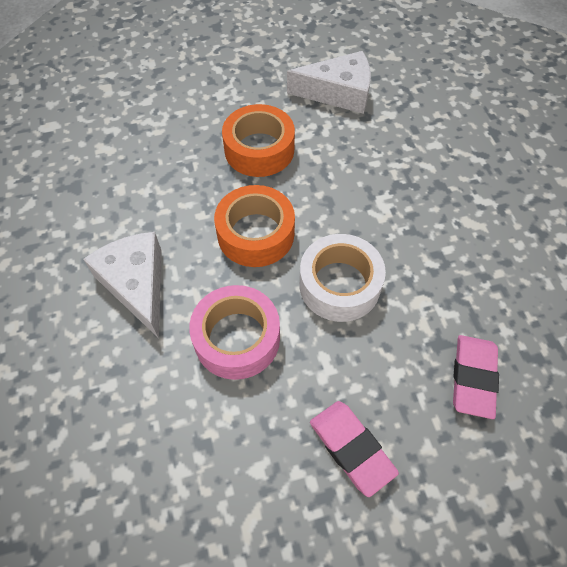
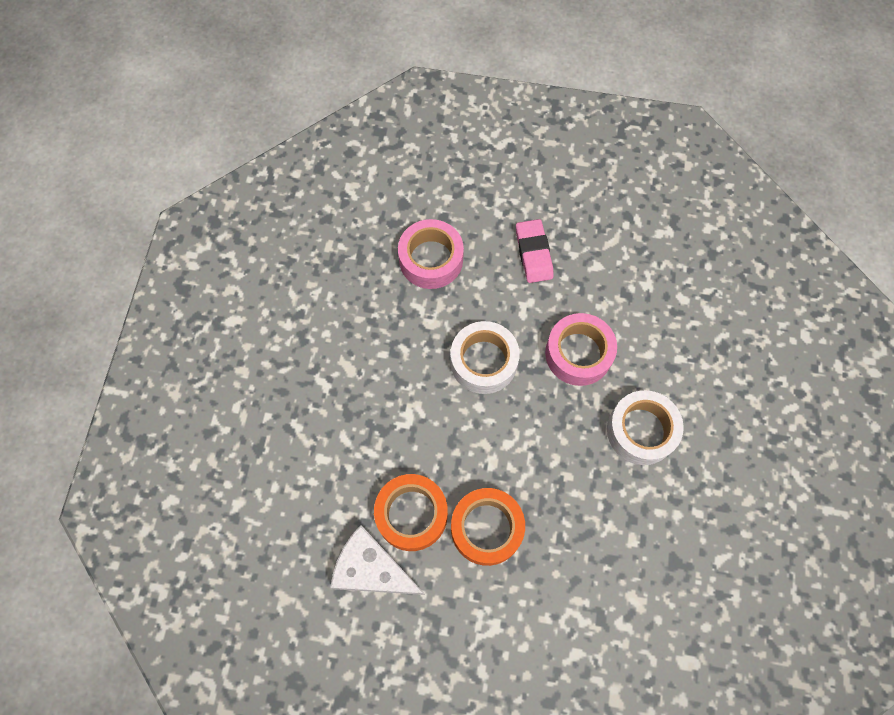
camera: 155 degrees left, 10 degrees up
(137, 284) = (641, 431): white cheese -> white tape
(255, 234) = (528, 435): orange tape -> orange tape (411, 514)
(473, 377) = (431, 259): pink eraser -> pink tape

